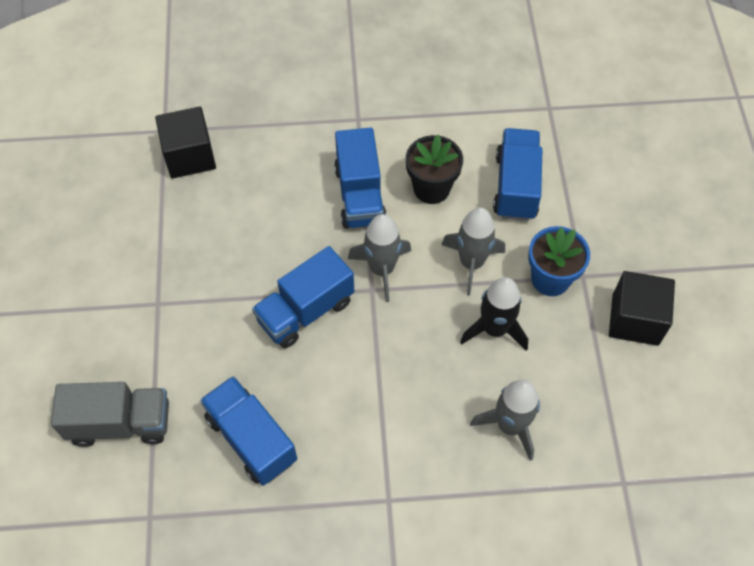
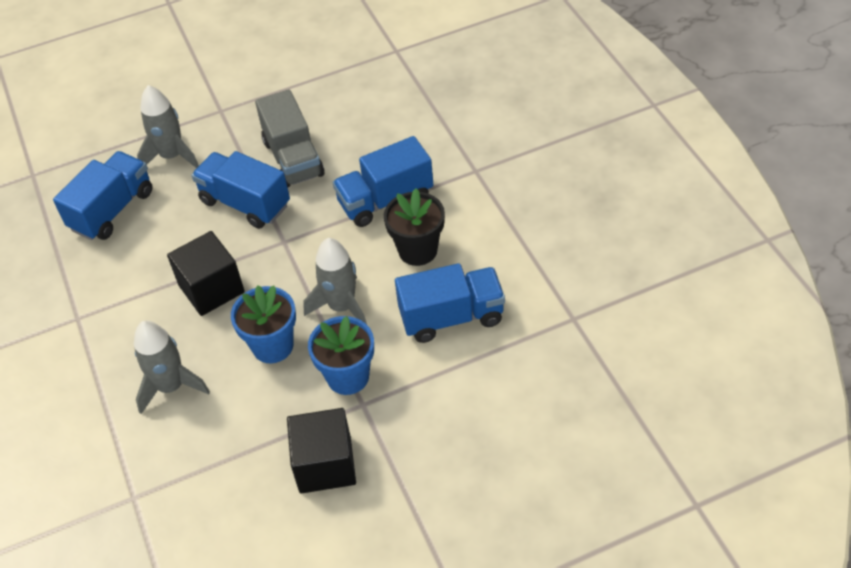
camera: 75 degrees right, 10 degrees down
(120, 423) = (107, 129): grey truck -> grey truck (293, 158)
(190, 156) = (376, 75): black cube -> black cube (211, 289)
(382, 269) = (308, 242): grey rocket -> grey rocket (172, 156)
(494, 329) = (272, 346): black rocket -> blue flower pot

